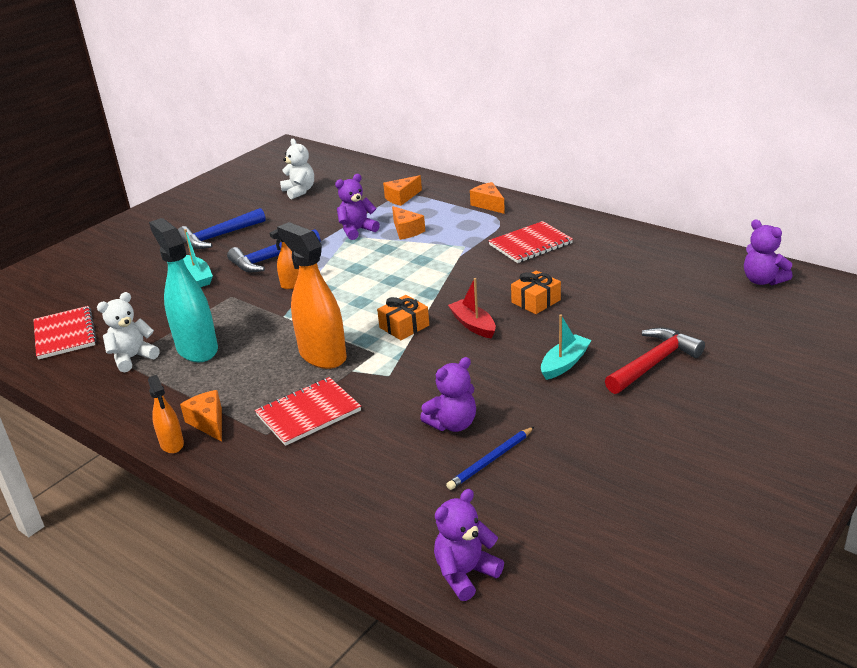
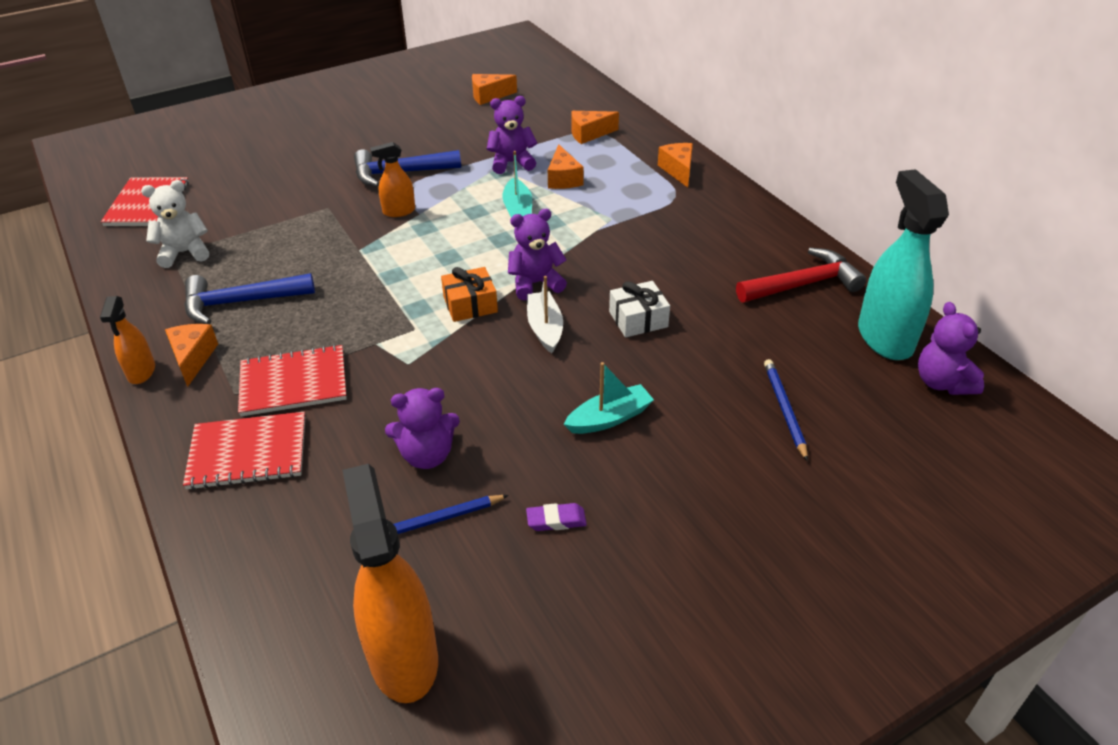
camera: 20 degrees right, 10 degrees up
(197, 349) = (249, 262): turquoise spray bottle -> turquoise spray bottle (884, 337)
(198, 277) = (314, 174): turquoise boat -> turquoise boat (518, 209)
(218, 237) = (369, 130): blue hammer -> blue hammer (240, 302)
(299, 191) = (489, 96): white teddy bear -> orange cheese
(322, 355) = (361, 313): orange spray bottle -> orange spray bottle (403, 657)
(465, 573) = (293, 667): purple teddy bear -> purple teddy bear (535, 284)
(473, 325) = (545, 328): red boat -> white boat
(530, 244) = (688, 238): red notebook -> red notebook (248, 452)
(536, 301) = (638, 319): orange gift -> white gift
(577, 431) = (556, 520): none -> purple eraser
(654, 363) = (716, 457): red hammer -> red hammer (803, 284)
(676, 324) = (784, 409): none -> blue pencil

